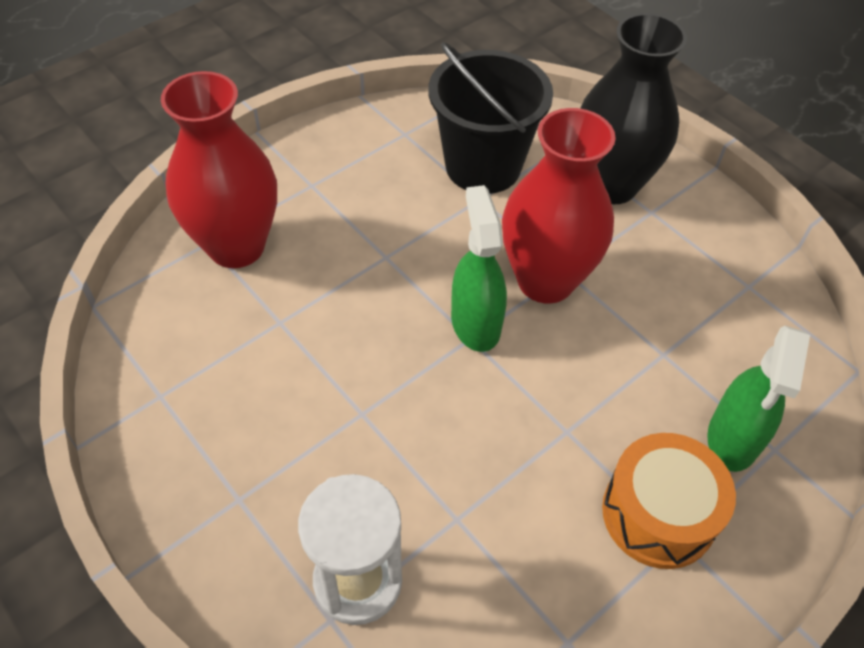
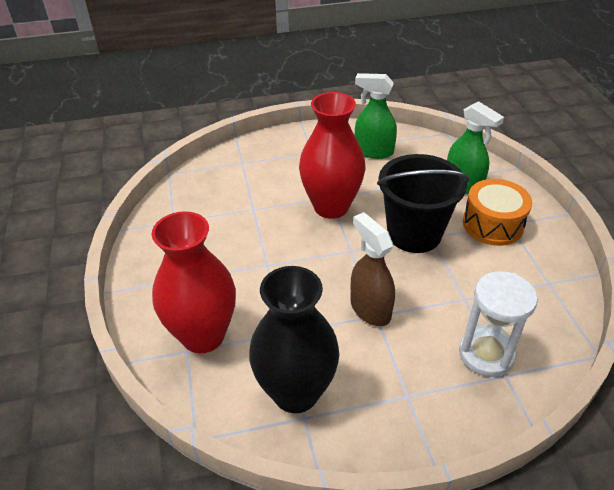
camera: 60 degrees left, 10 degrees down
(369, 402) = (370, 309): none -> brown spray bottle
(475, 323) = (342, 244): green spray bottle -> green spray bottle (373, 151)
(483, 166) = (230, 199): black bucket -> black bucket (414, 234)
(611, 185) = (283, 158): black vase -> black vase (296, 392)

